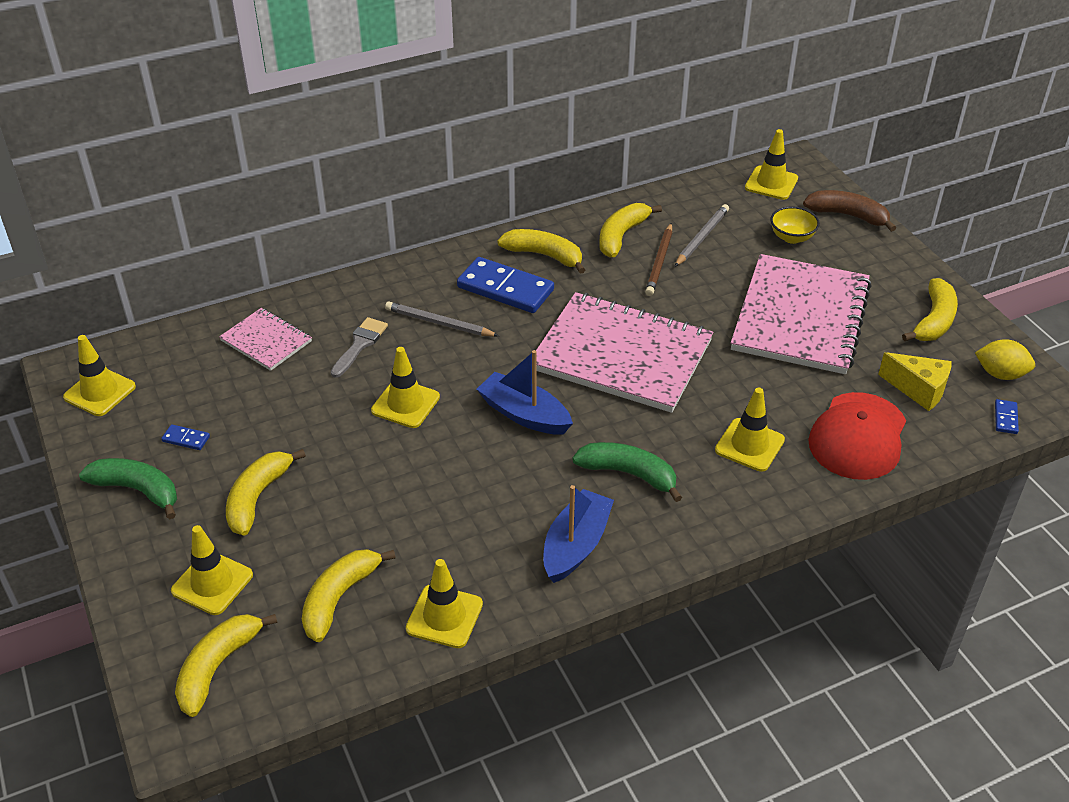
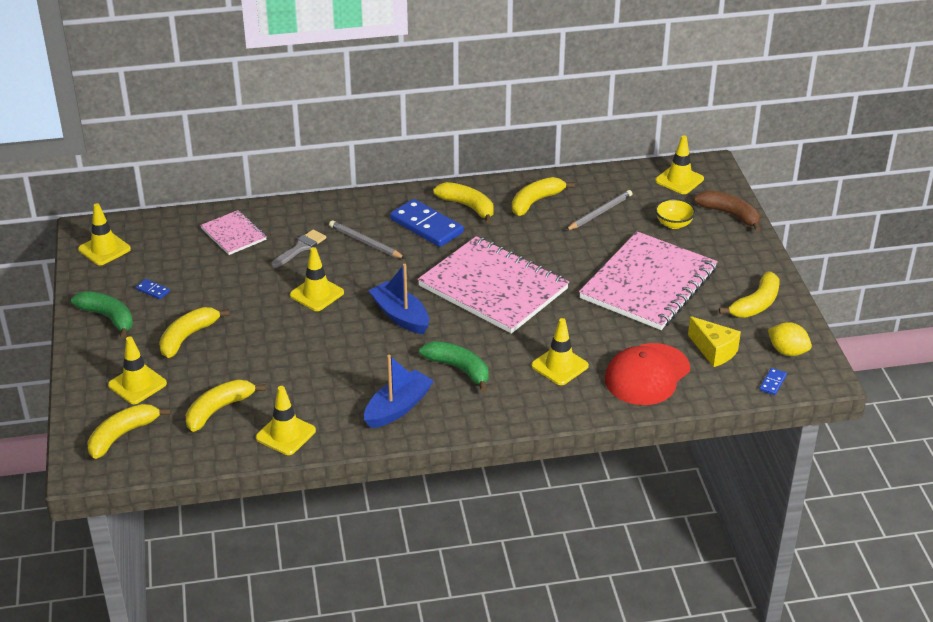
camera: 15 degrees right, 5 degrees down
(659, 262) = (556, 225): brown pencil -> none

